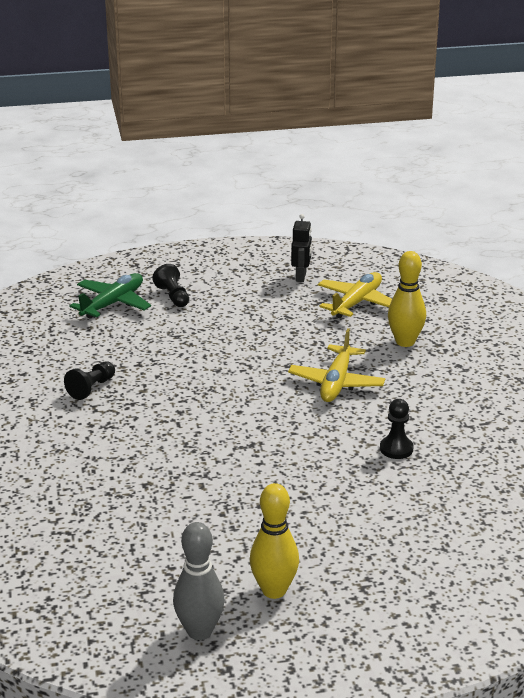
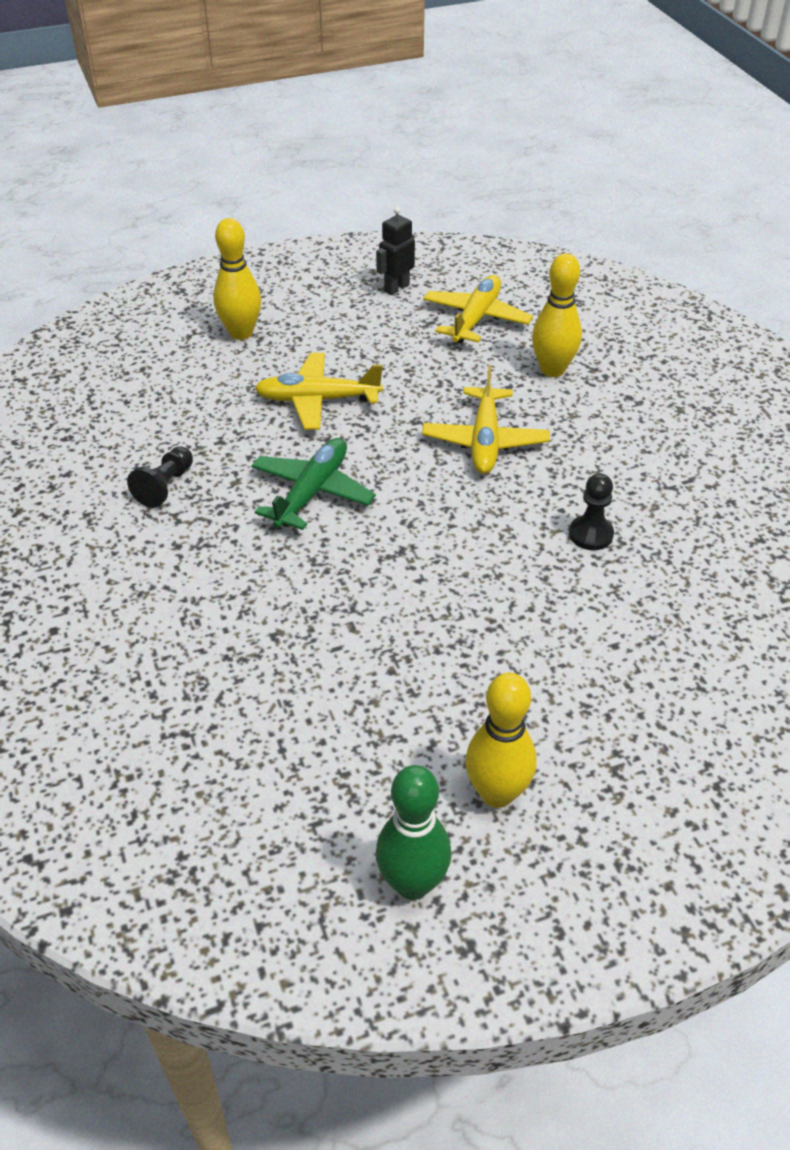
camera: 10 degrees left, 15 degrees up
(113, 303) = (165, 351): green plane -> green plane (312, 492)
(173, 296) = (241, 333): black pawn -> yellow bowling pin
(199, 631) = (412, 883): grey bowling pin -> green bowling pin
(218, 345) = (317, 400): none -> yellow plane
(301, 277) = (396, 288): black robot -> black robot turned 135 degrees counterclockwise

